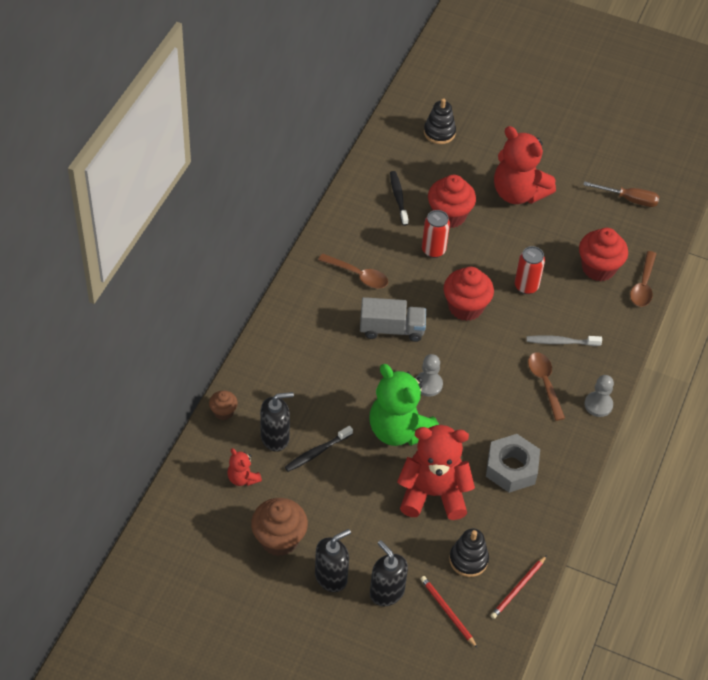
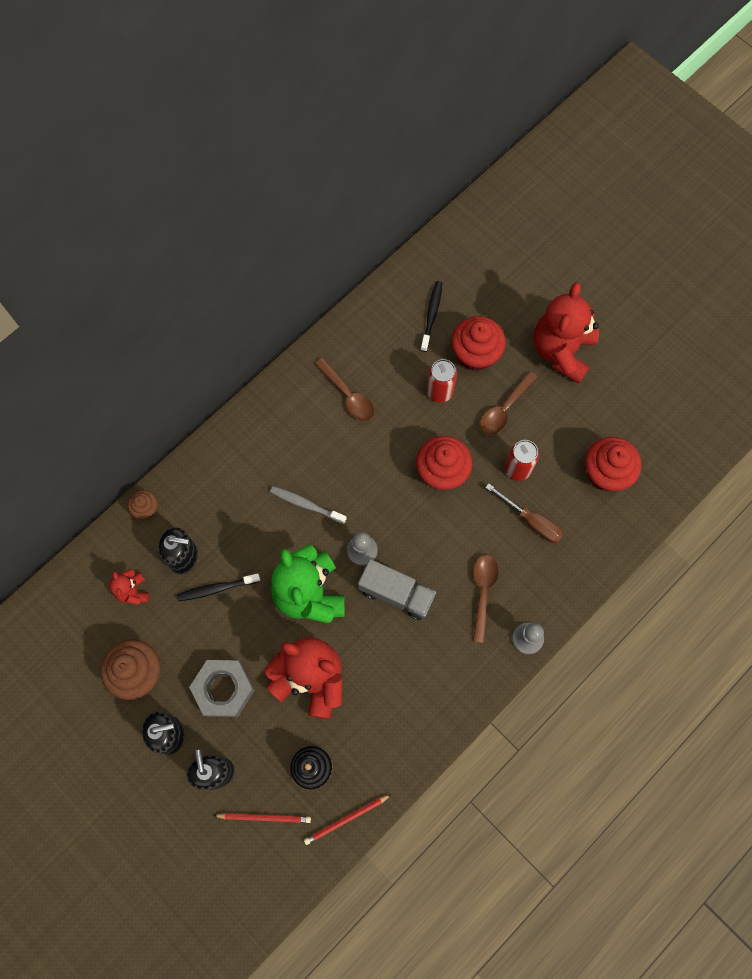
camera: 25 degrees right, 20 degrees up
(391, 329) = (354, 472): grey truck -> grey truck (396, 593)
(439, 133) = (511, 248): black stacking toy -> none
(447, 611) = (264, 817): red pencil -> red pencil turned 105 degrees clockwise
(511, 468) = (402, 679): grey nut -> grey nut (224, 689)
(518, 193) = (562, 351): red teddy bear -> red teddy bear turned 45 degrees clockwise
(561, 342) = (523, 549): grey toothbrush -> grey toothbrush (306, 505)
(629, 199) = (680, 398): brown screwdriver -> brown screwdriver (531, 521)
(643, 285) = (644, 511): brown spoon -> brown spoon (504, 409)

